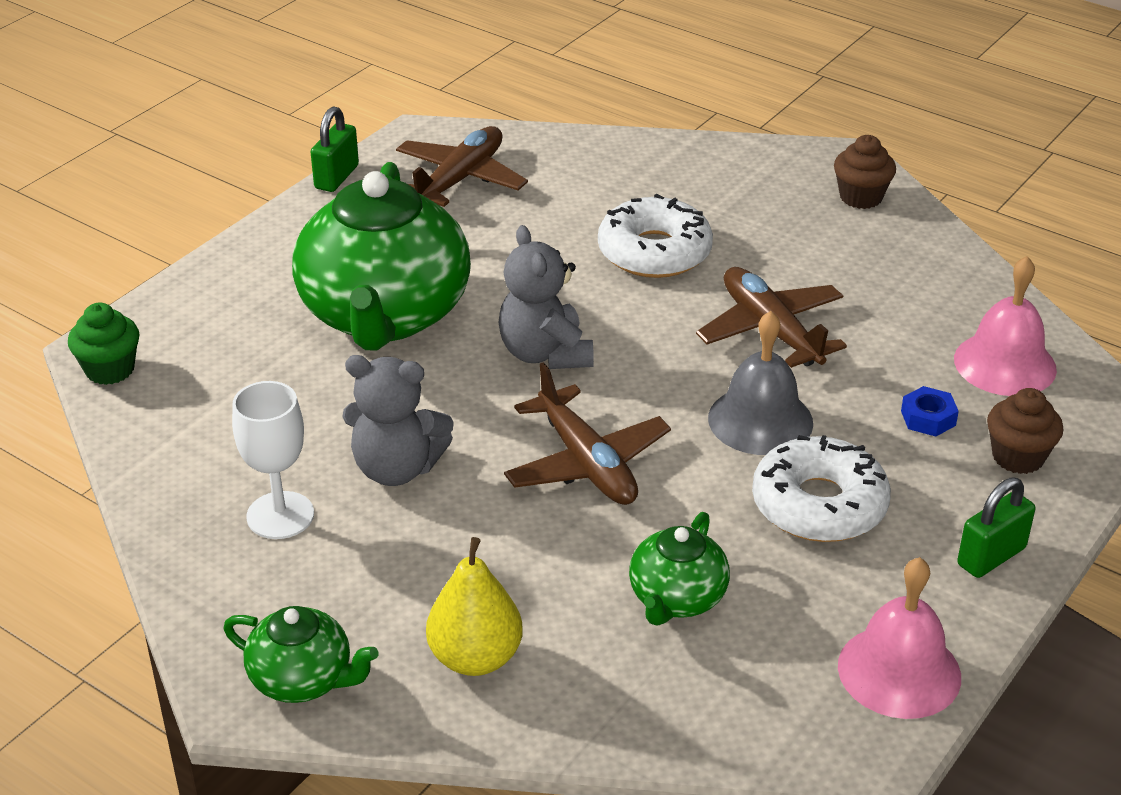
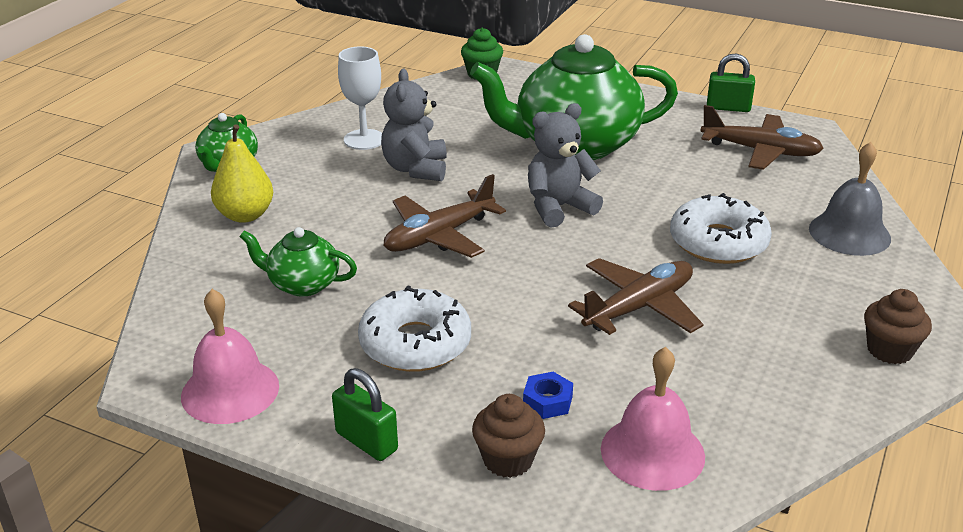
camera: 80 degrees right, 5 degrees down
(760, 420) = (513, 309): grey bell -> grey bell (849, 233)

